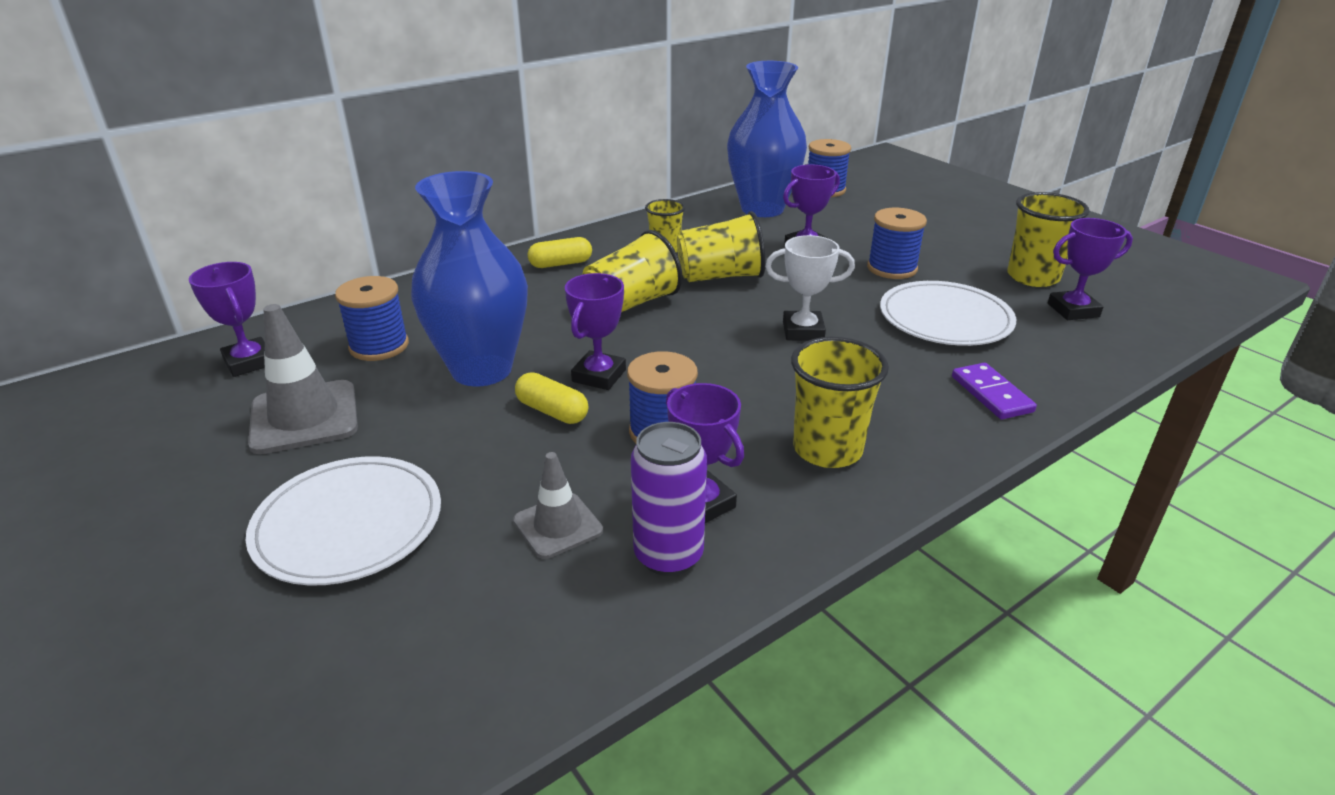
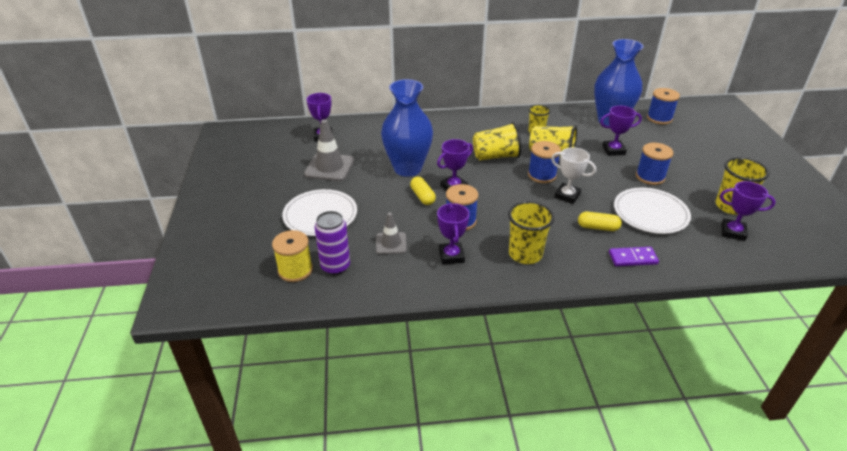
camera: 30 degrees right, 5 degrees up
(367, 680) = (295, 270): none -> yellow spool
(379, 346) = (375, 144): blue spool -> blue spool (542, 175)
(561, 264) = (479, 125): yellow capsule -> yellow capsule (598, 227)
(668, 555) = (422, 270): purple can -> purple can (335, 267)
(991, 394) = (632, 258): purple domino -> purple domino turned 75 degrees clockwise

